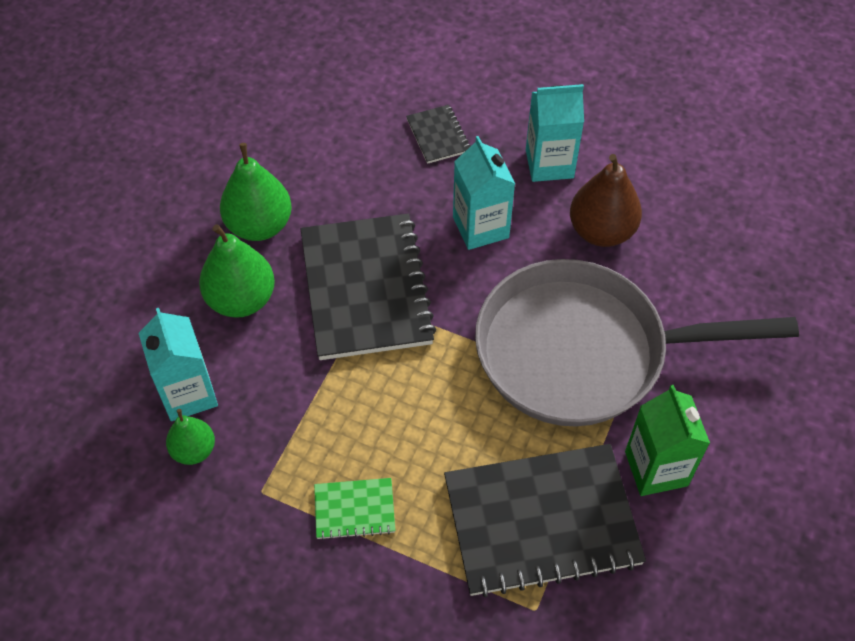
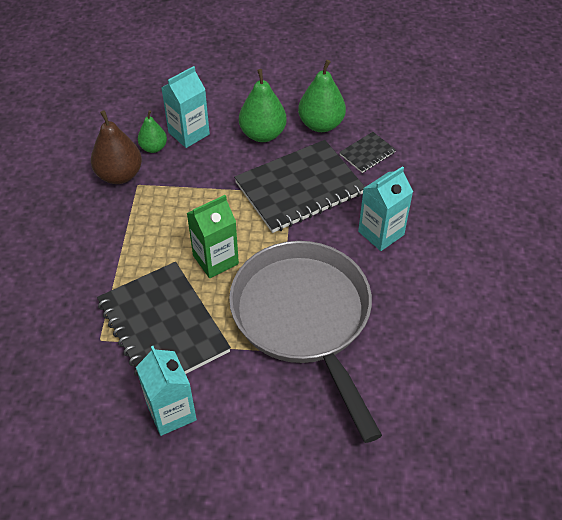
camera: 70 degrees right, 5 degrees down
(354, 510) = (140, 230): green notebook -> none
(438, 135) = (447, 188): black notebook -> black notebook (367, 153)
(549, 164) = (462, 257): turquoise carton -> turquoise carton (171, 412)
(601, 231) = (417, 304): brown pear -> brown pear (119, 175)
(656, 468) = (227, 385): green carton -> green carton (215, 260)

